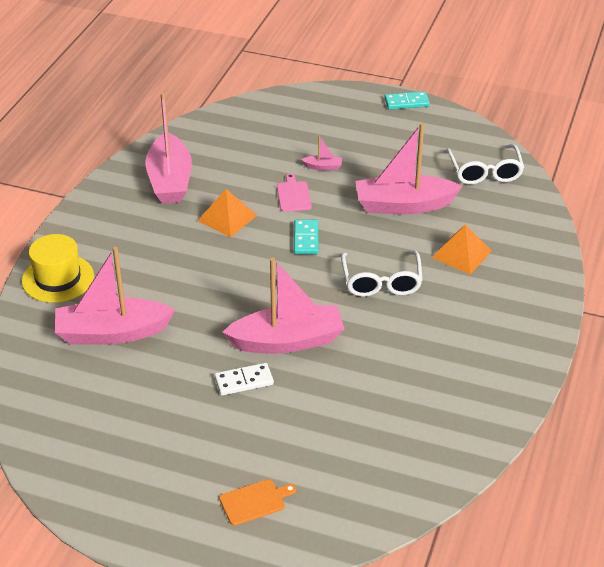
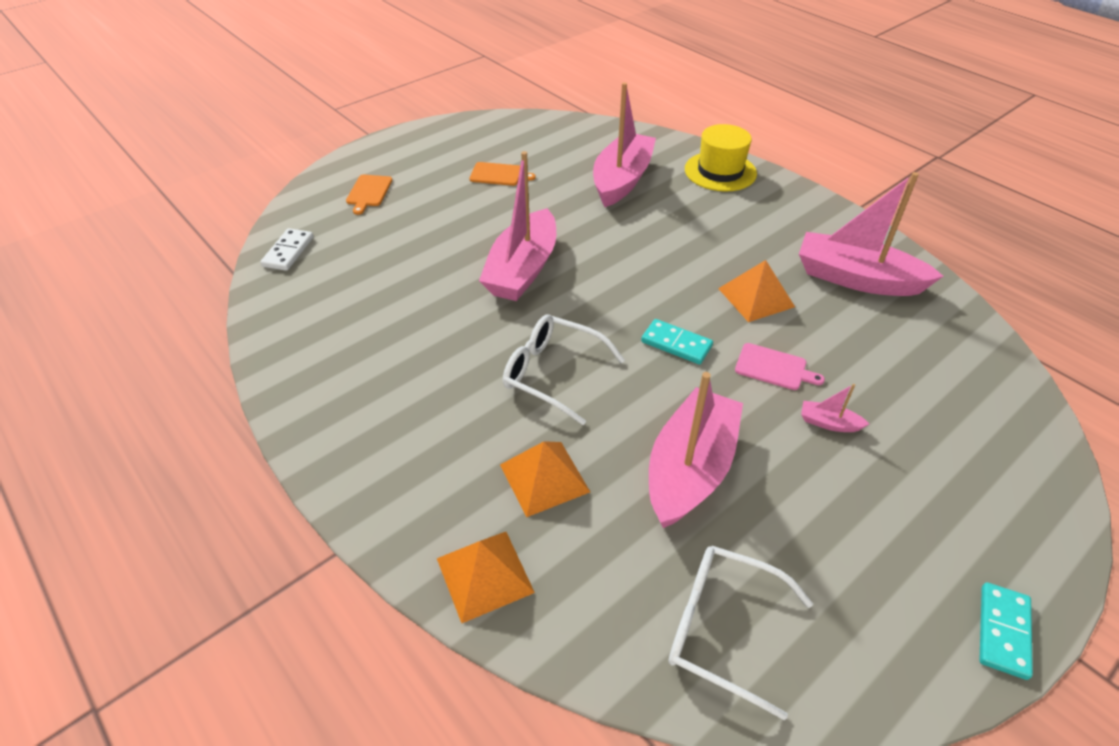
camera: 120 degrees right, 5 degrees up
(157, 419) = (498, 174): none -> orange cutting board
(244, 381) = (497, 227): white domino -> white domino (288, 252)
(323, 167) = (829, 423): pink boat -> pink boat turned 75 degrees clockwise
(537, 250) = (484, 575): none -> orange pyramid

